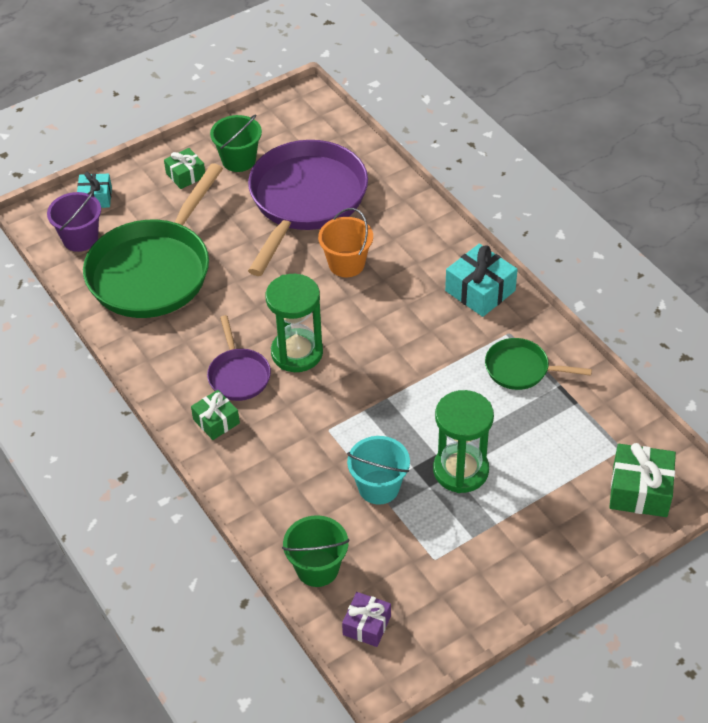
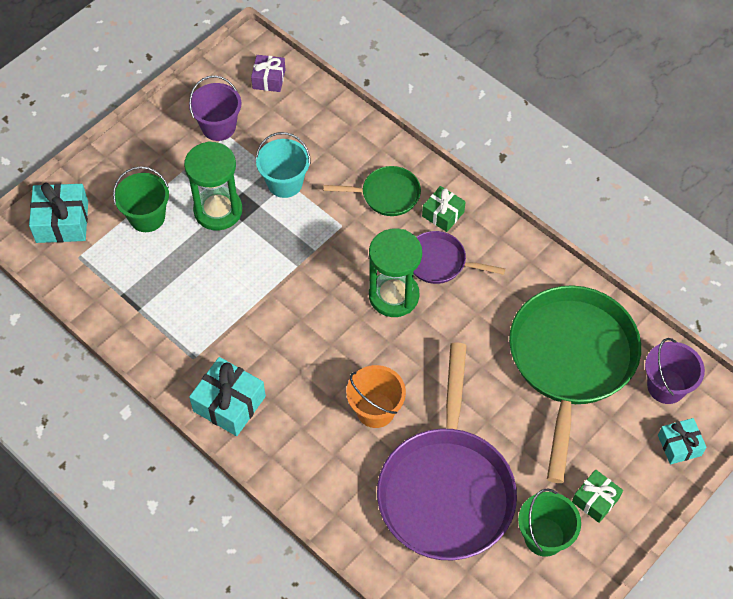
camera: 165 degrees right, 10 degrees up
(238, 375) = (440, 262): purple pan -> purple pan turned 45 degrees counterclockwise
(317, 568) = (317, 111): green bucket -> green bucket (147, 217)
(443, 571) = (218, 127): none -> purple bucket
(521, 369) = (176, 320): green pan -> green pan (386, 195)
(640, 490) = (62, 221): green gift -> turquoise gift

